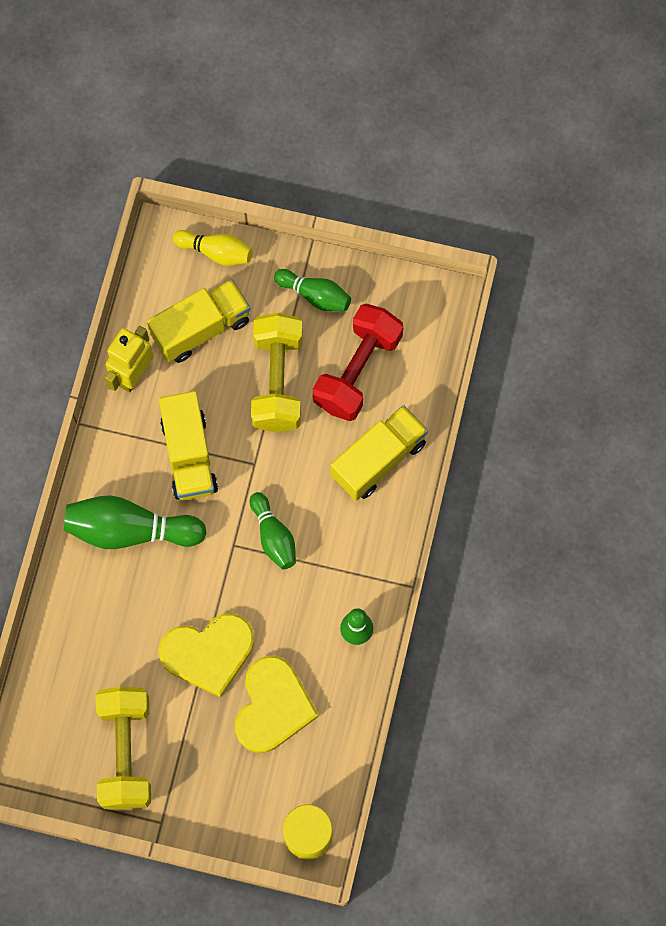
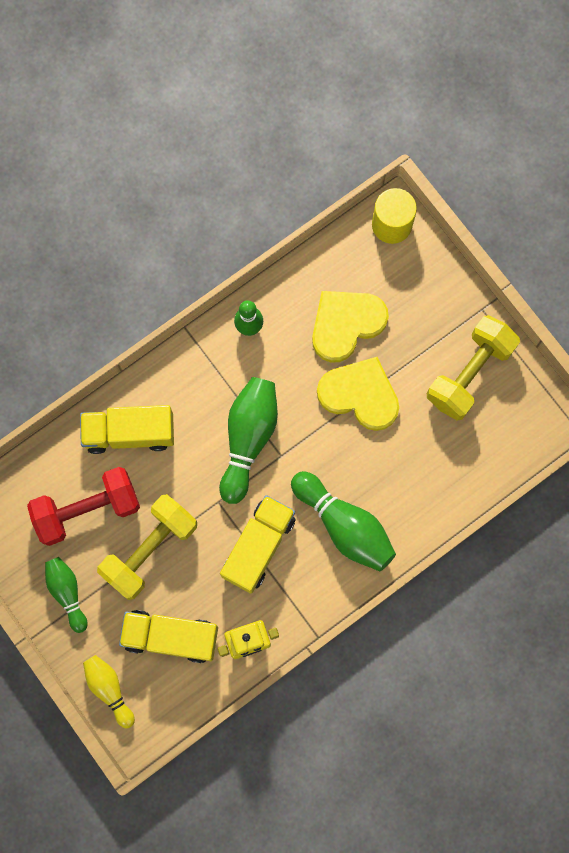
camera: 140 degrees left, 5 degrees up
(273, 536) = (248, 438): green bowling pin -> green bowling pin, size x1.65

